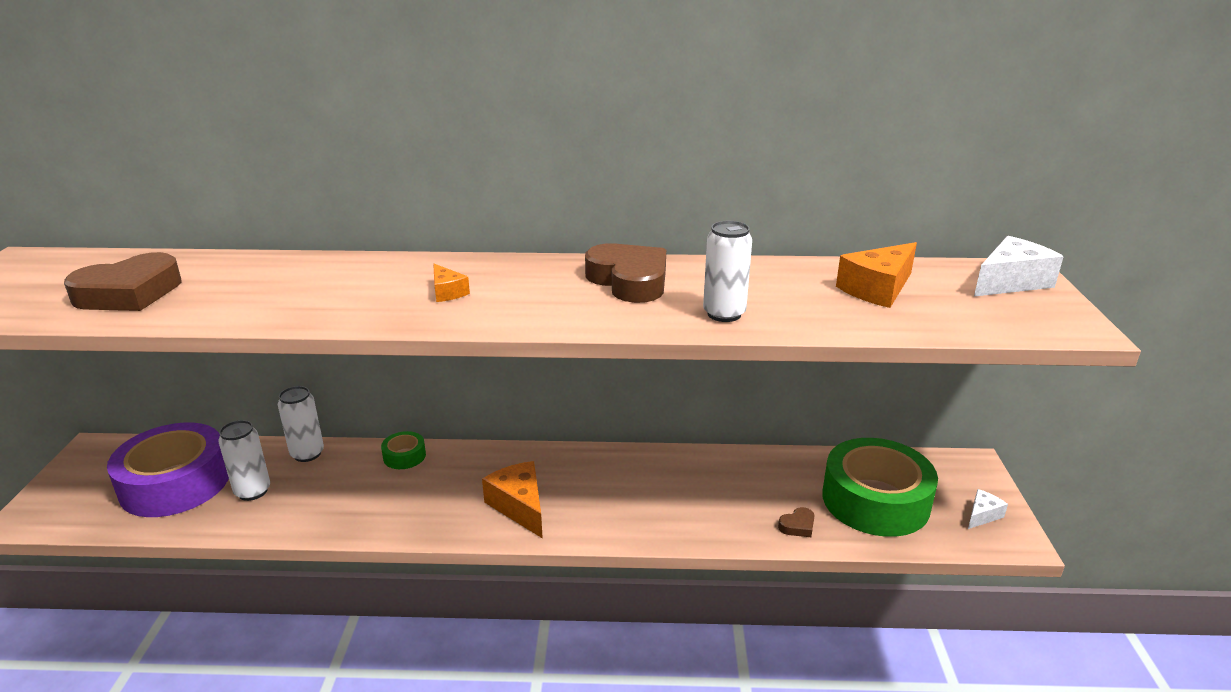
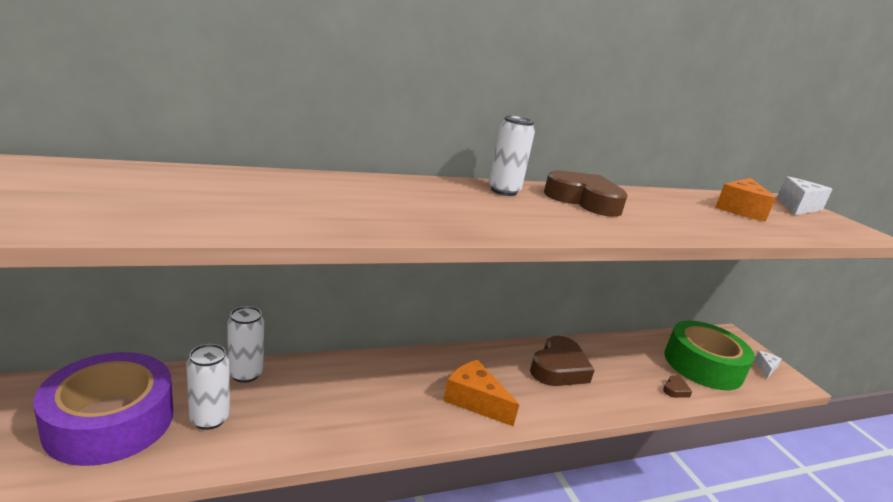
camera: 25 degrees left, 5 degrees down
(129, 293) = (116, 201): brown heart -> brown heart (558, 368)
(404, 456) = (343, 367): green tape -> none
(447, 292) = (458, 206): orange cheese -> none
(724, 314) = (680, 225): white can -> white can (504, 191)

